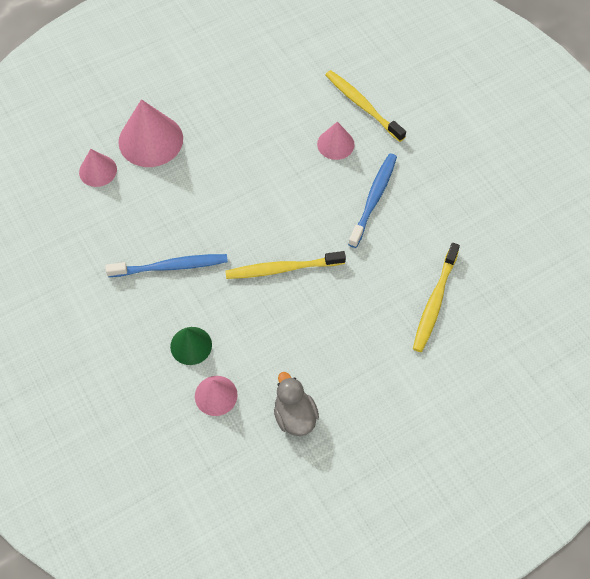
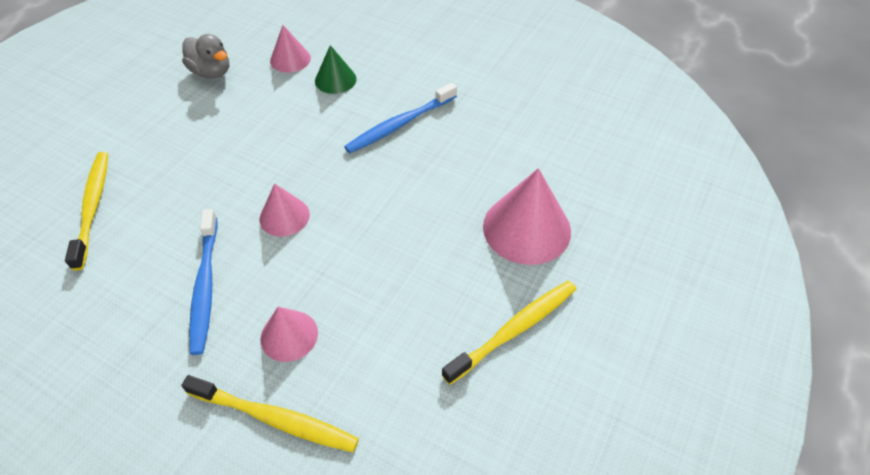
camera: 150 degrees right, 10 degrees down
(98, 170) = (551, 171): pink cone -> pink cone (284, 216)
(282, 269) = (283, 168): yellow toothbrush -> yellow toothbrush (515, 329)

